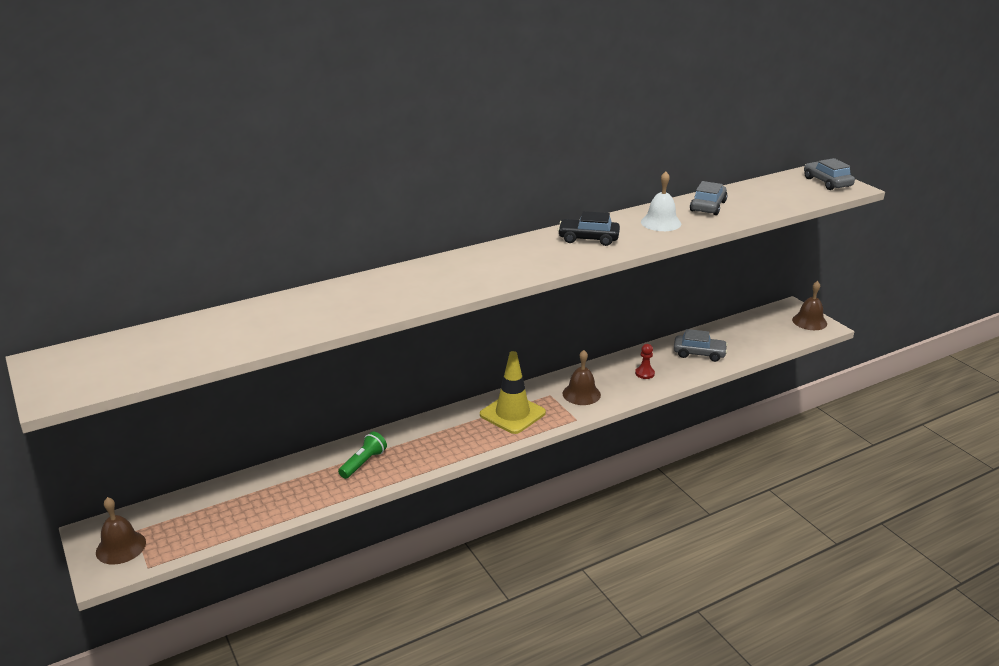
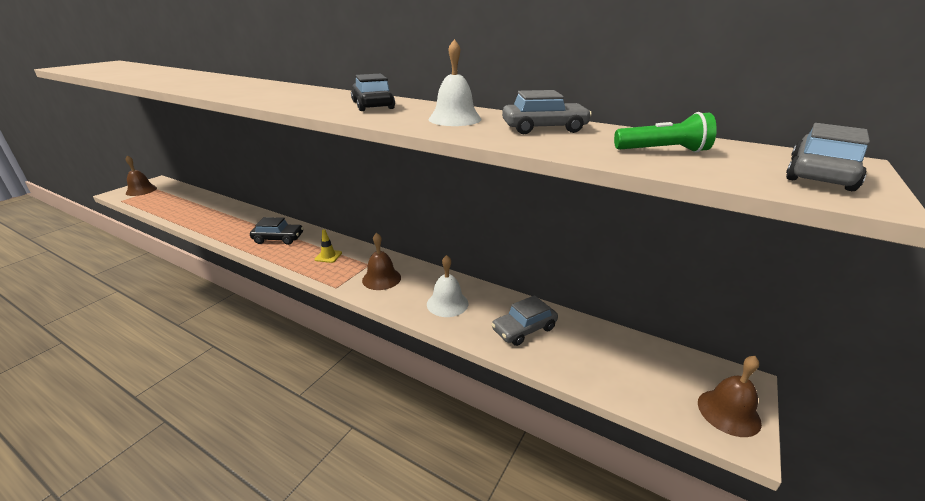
camera: 60 degrees right, 0 degrees up
(363, 463) = (237, 223): green flashlight -> green flashlight (663, 151)
(440, 438) = (278, 239): none -> black car
(512, 414) = (328, 256): yellow traffic cone -> yellow traffic cone, size x0.46
(644, 373) = (447, 303): red pawn -> white bell
(699, 353) = (524, 329): grey car -> grey car turned 75 degrees clockwise

